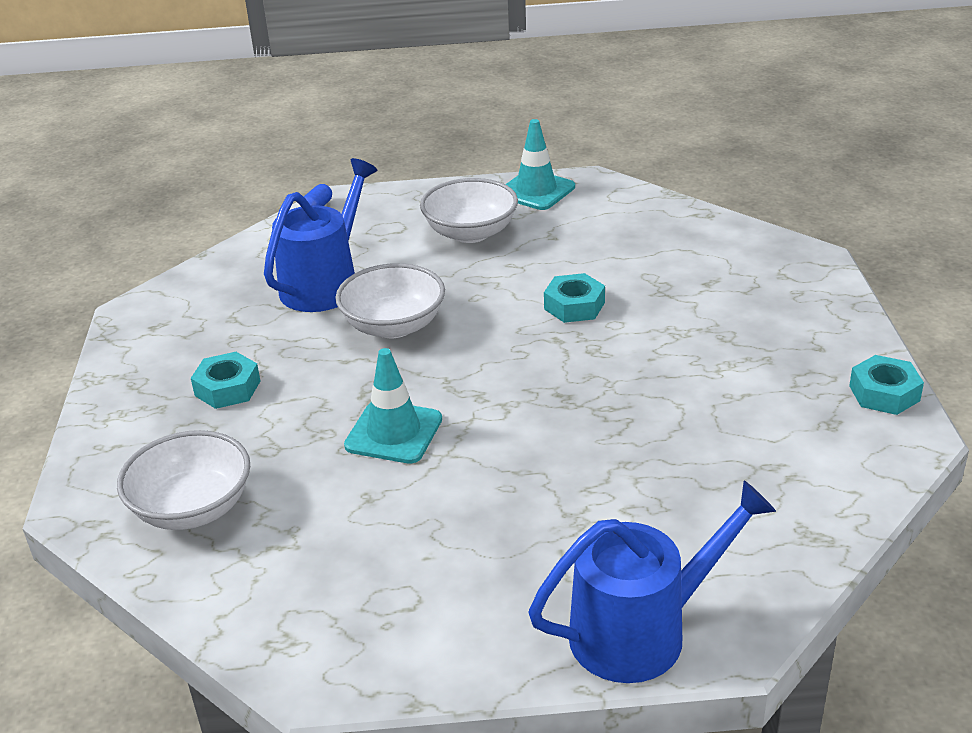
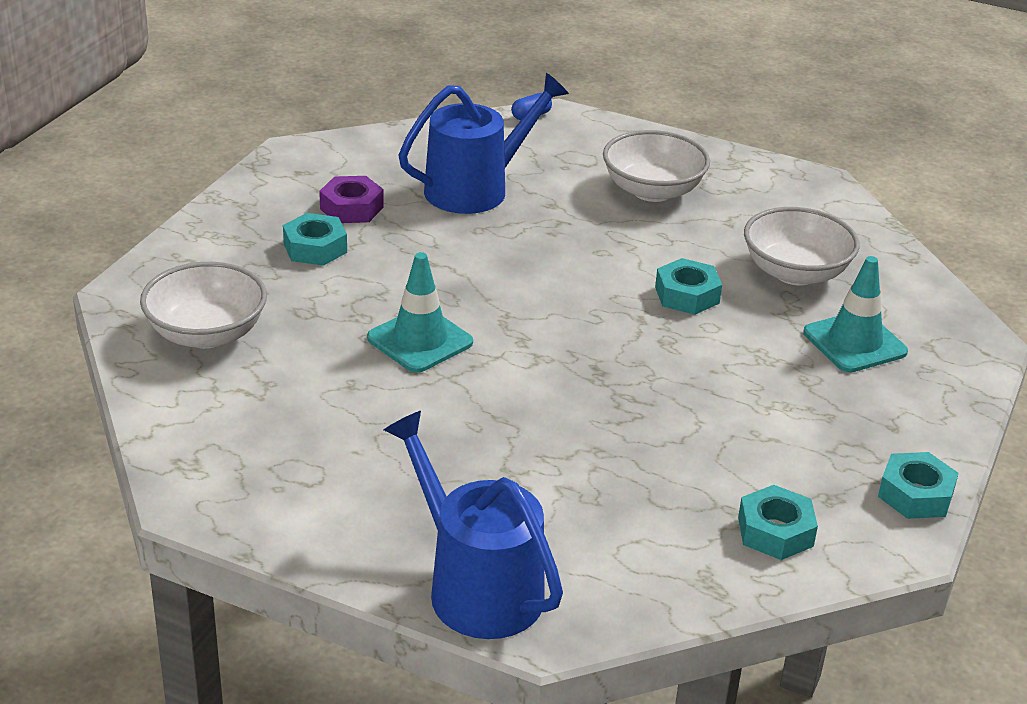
camera: 25 degrees right, 0 degrees up
(230, 340) = (351, 208): none -> purple nut
(394, 326) = (503, 249): white bowl -> white bowl (795, 272)
(536, 191) = (756, 173): turquoise traffic cone -> turquoise traffic cone (854, 342)
(640, 632) = (477, 587): blue watering can -> blue watering can turned 135 degrees counterclockwise
(818, 469) = (775, 531): none -> turquoise nut

